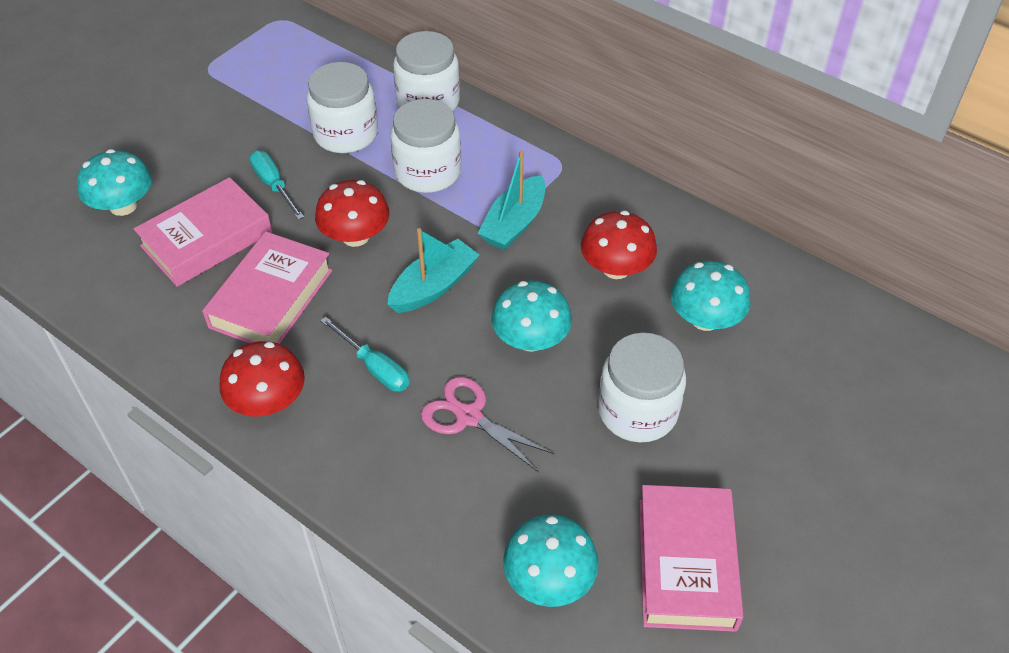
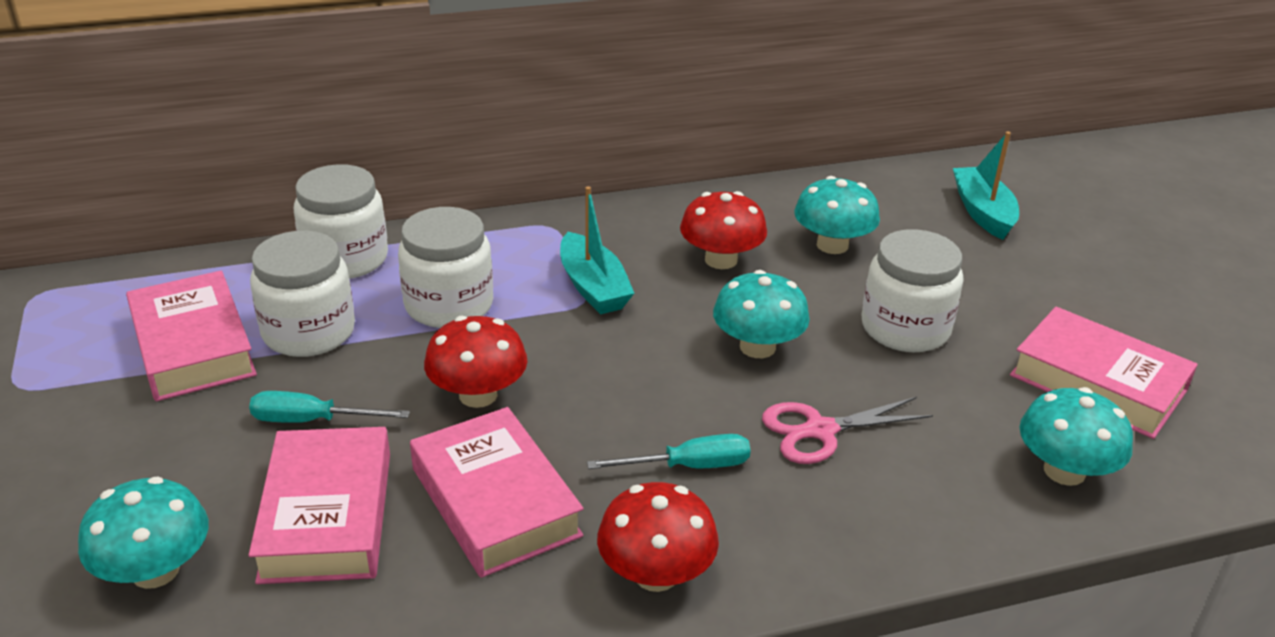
camera: 55 degrees left, 15 degrees down
(292, 101) = (193, 346): none -> pink book
(433, 286) = (618, 374): turquoise boat -> turquoise boat (982, 212)

